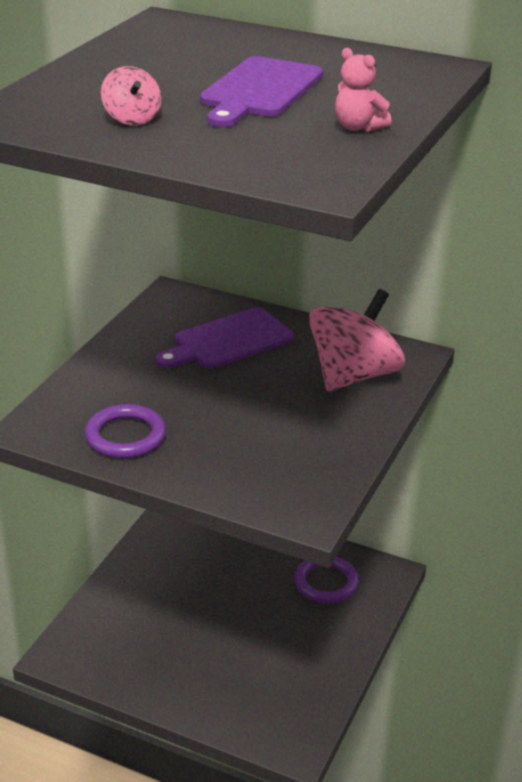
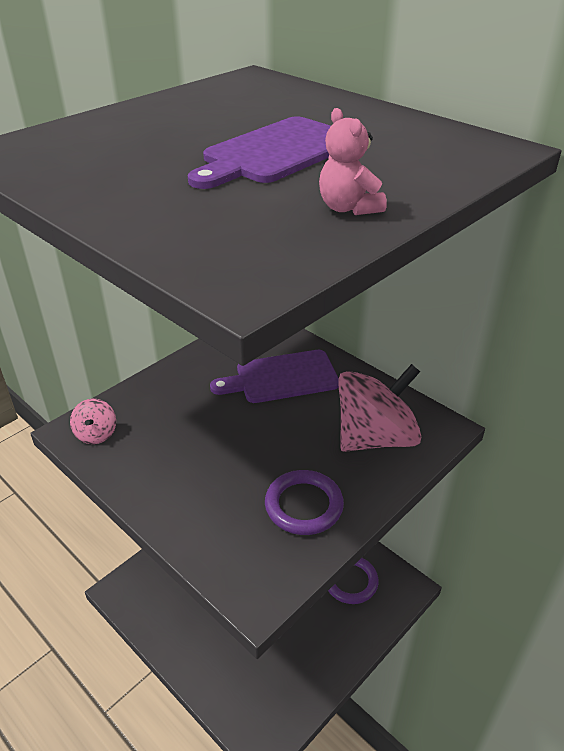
camera: 20 degrees right, 5 degrees up
(125, 436) = (143, 457): purple ring -> purple ring (304, 505)
(132, 118) = (117, 167): pink spinning top -> pink spinning top (96, 434)

